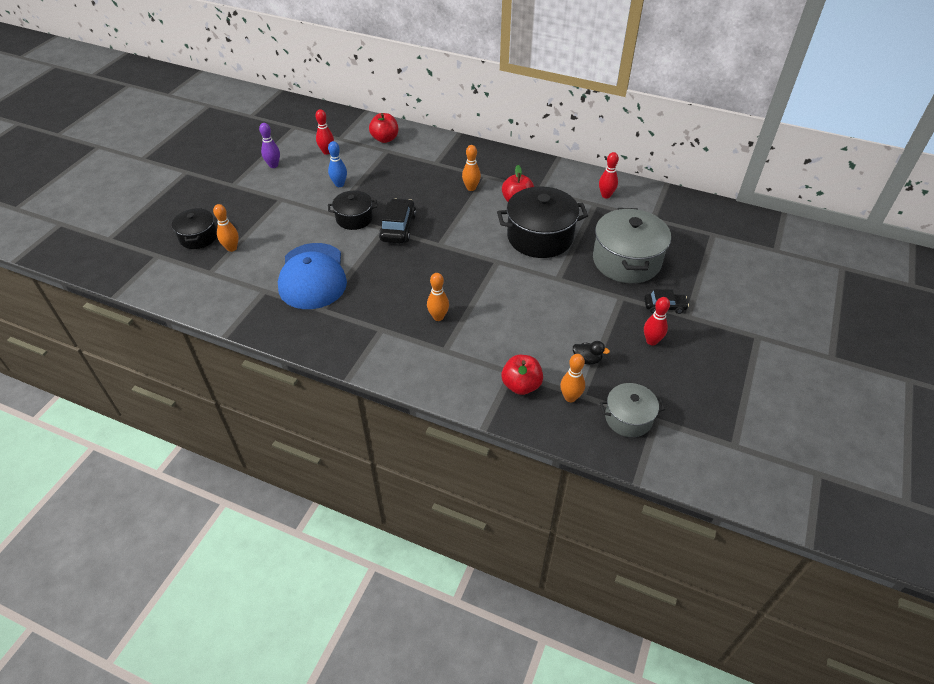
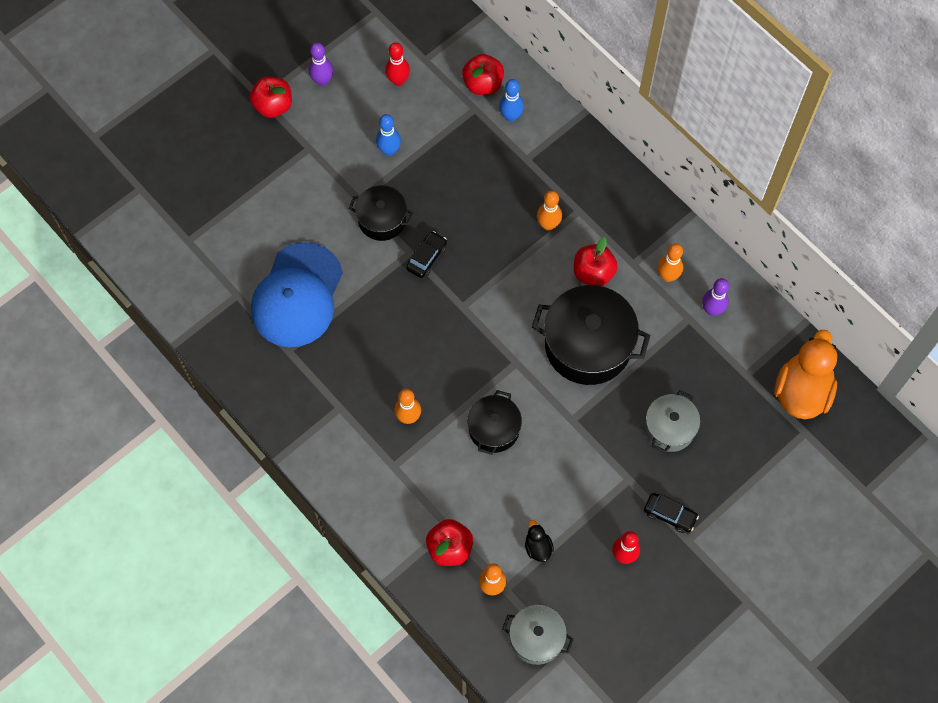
camera: 25 degrees right, 20 degrees up
(198, 237) = (193, 176): black pot -> black pot (494, 429)
(232, 248) = (224, 211): orange bowling pin -> orange bowling pin (667, 276)
(244, 186) = (273, 106): none -> red apple
(398, 228) = (426, 258): black car -> black car, size x0.62
(412, 147) = (510, 116): none -> blue bowling pin
(587, 359) = (538, 547): black duck -> black duck turned 150 degrees counterclockwise
(606, 195) = (712, 310): red bowling pin -> purple bowling pin
(626, 261) = (669, 428): grey pot -> grey pot, size x0.57
(693, 215) = (801, 391): none -> orange duck

